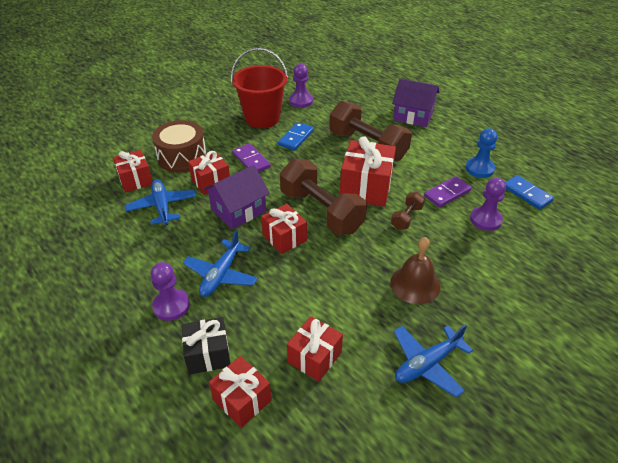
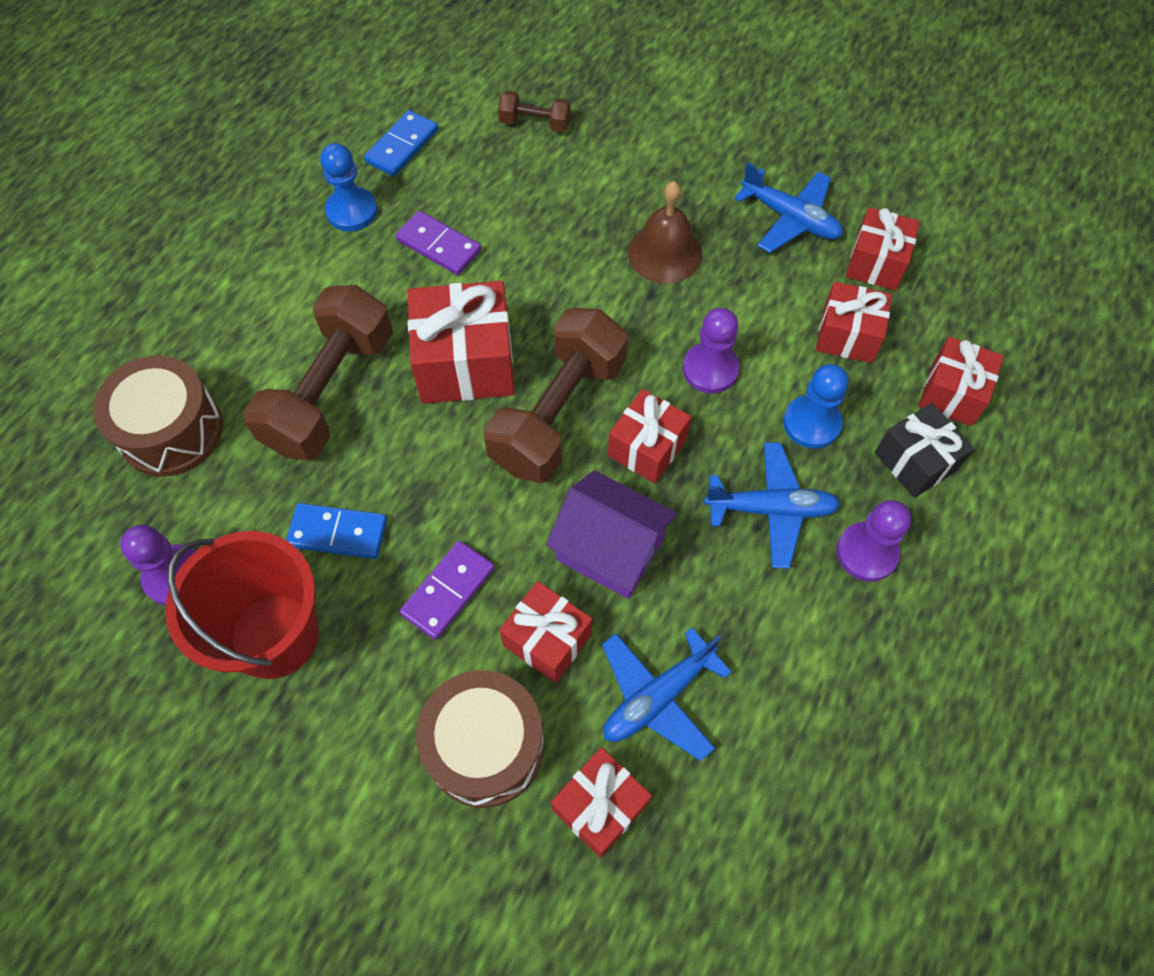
camera: 110 degrees left, 20 degrees up
(261, 312) = (811, 423): none -> blue pawn
(367, 106) = (171, 431): none -> brown drum
(369, 403) = (876, 263): none -> red gift
(406, 218) = (524, 289): brown dumbbell -> brown dumbbell (535, 123)
(413, 116) = (193, 337): purple house -> none
(485, 220) = (487, 190): purple pawn -> purple pawn (710, 369)

